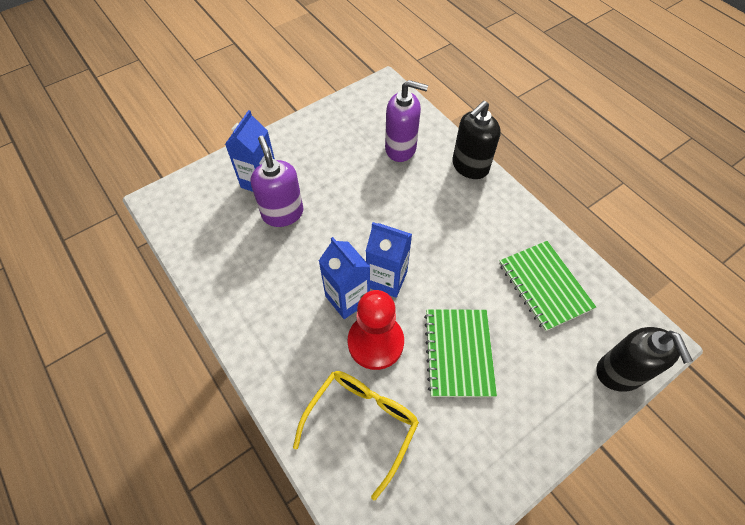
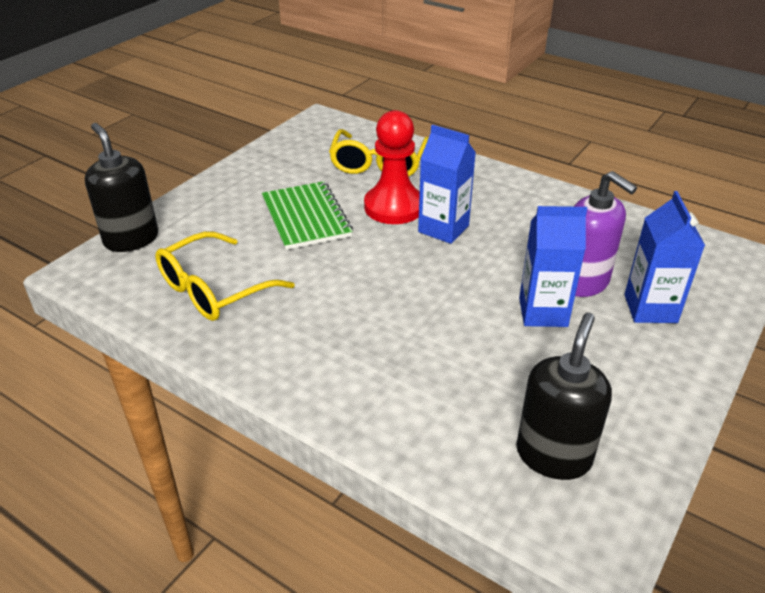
camera: 160 degrees right, 20 degrees down
(387, 279) = (410, 252): blue carton -> blue carton (543, 312)
(401, 148) = (483, 413): purple soap dispenser -> none
(470, 166) = (352, 414): black soap dispenser -> black soap dispenser (553, 455)
(544, 286) = (214, 289): green notebook -> yellow glasses

